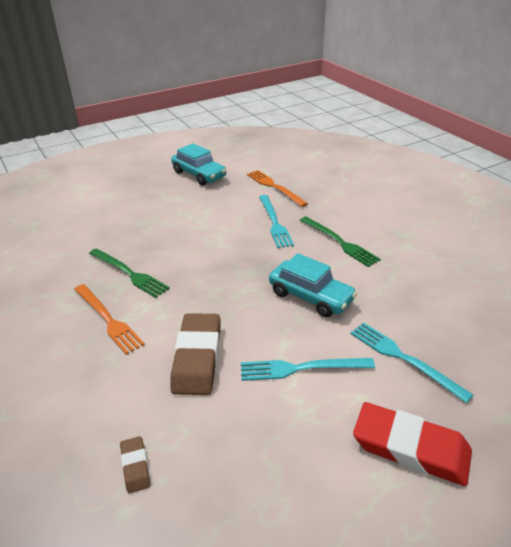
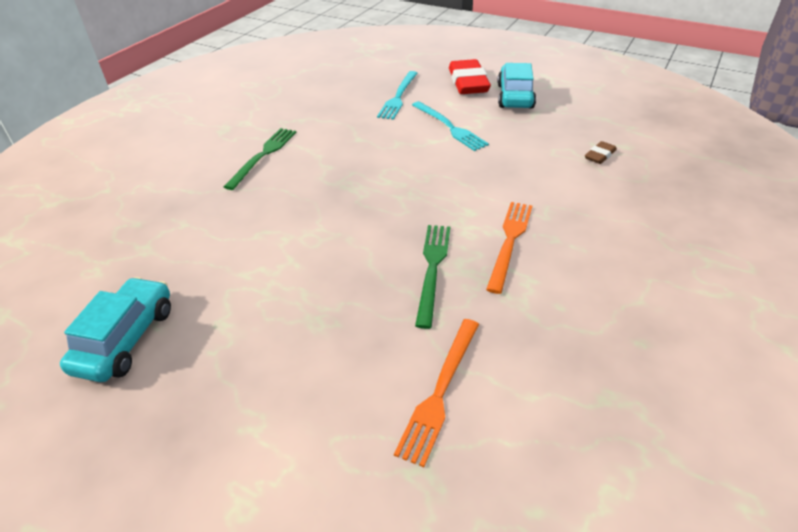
camera: 120 degrees left, 5 degrees up
(197, 358) = (491, 171): brown eraser -> none
(274, 187) = (147, 239): orange fork -> orange fork (440, 391)
(274, 222) = (247, 207): turquoise fork -> none
(310, 296) = (364, 146): turquoise car -> turquoise car (515, 96)

